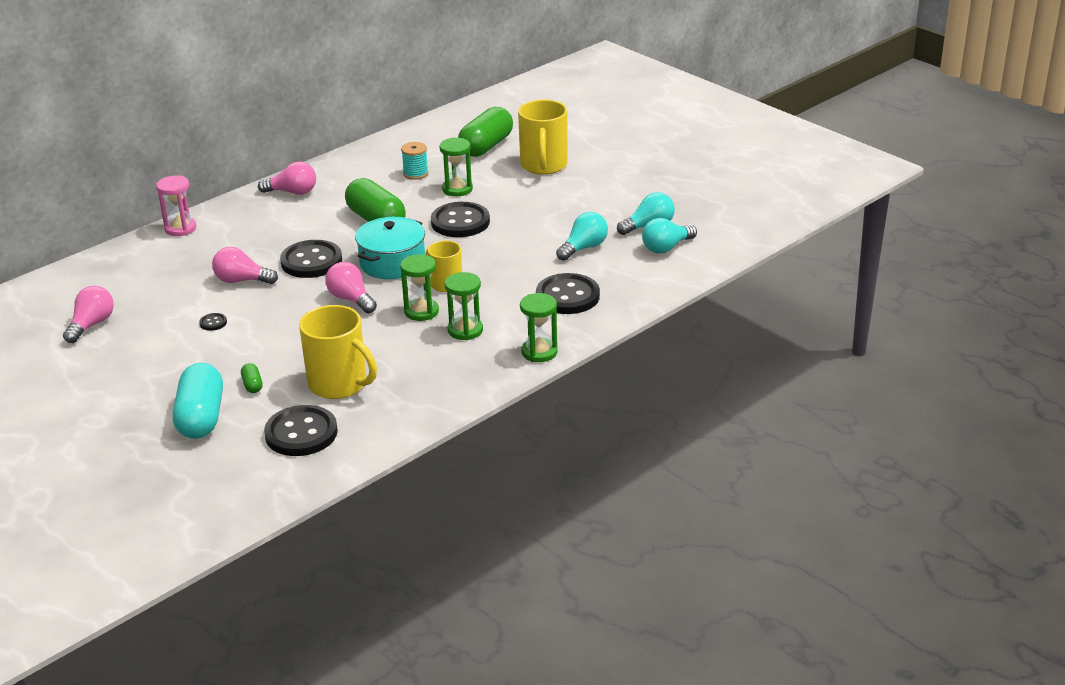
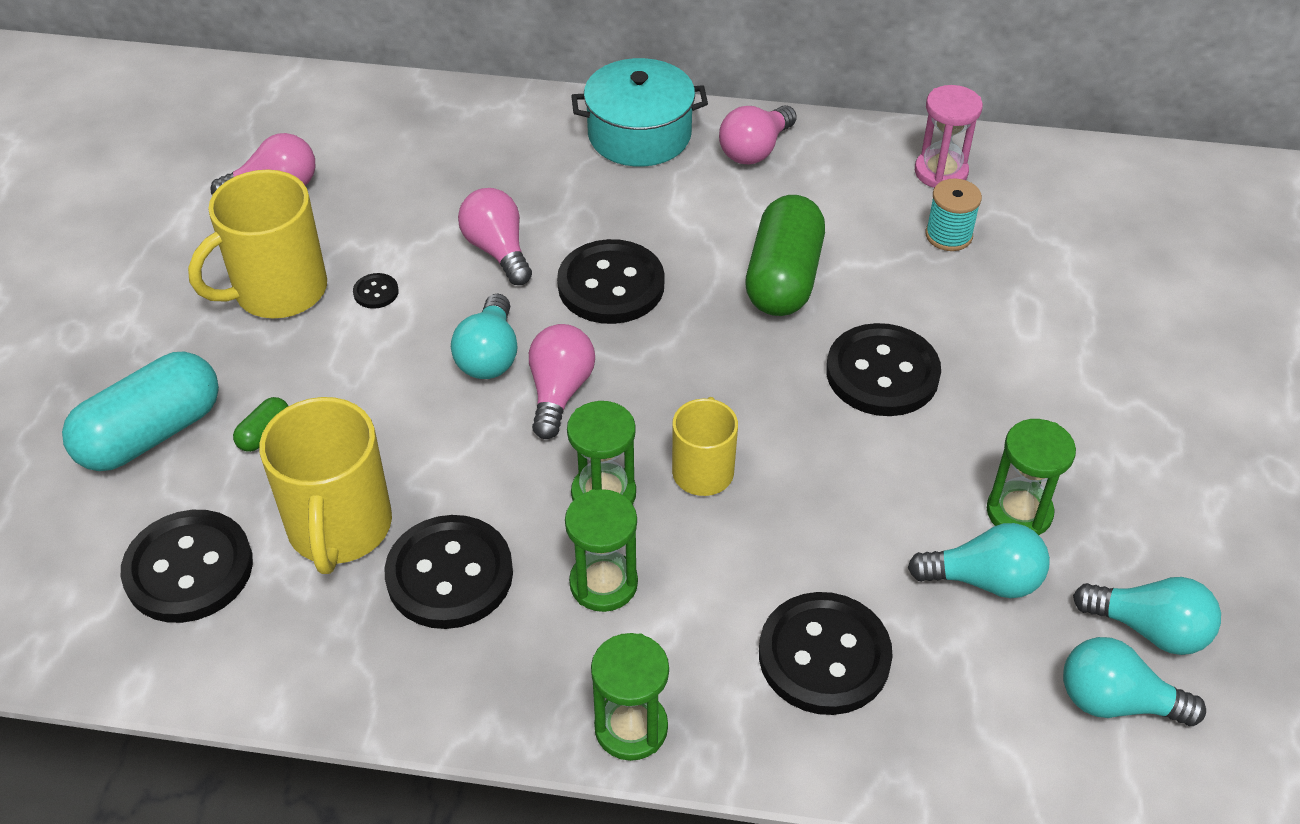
camera: 50 degrees right, 15 degrees up
(180, 228) = (559, 112): pink hourglass -> pink hourglass (941, 172)
(292, 192) = (755, 150): pink light bulb -> pink light bulb turned 75 degrees clockwise
(302, 308) = (489, 355): none -> turquoise light bulb
(392, 263) = (695, 372): turquoise pot -> turquoise pot (639, 135)
(406, 365) = (449, 574): none -> black button
(457, 189) = (964, 308): green hourglass -> green hourglass (1019, 512)
(486, 146) = (1117, 259): green capsule -> none
(543, 165) = (1153, 362): yellow mug -> yellow mug (278, 291)

